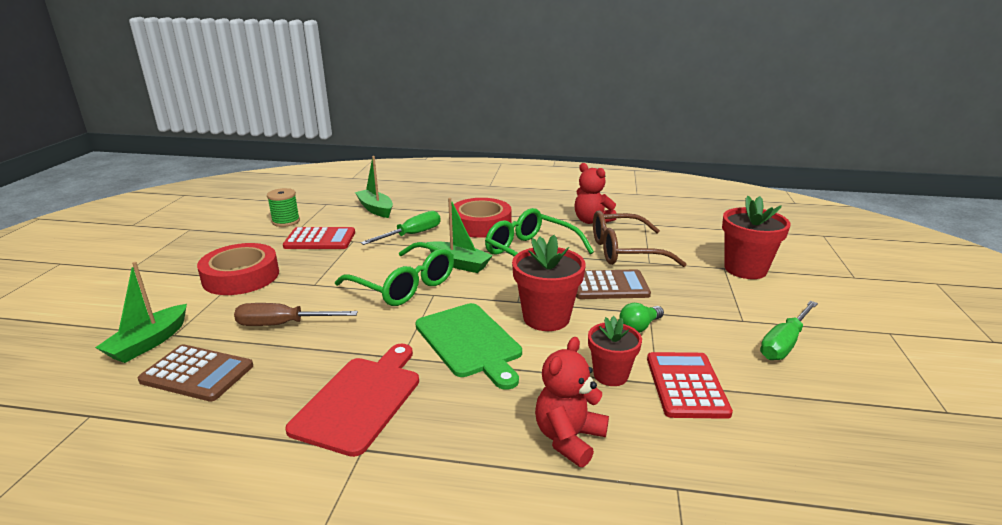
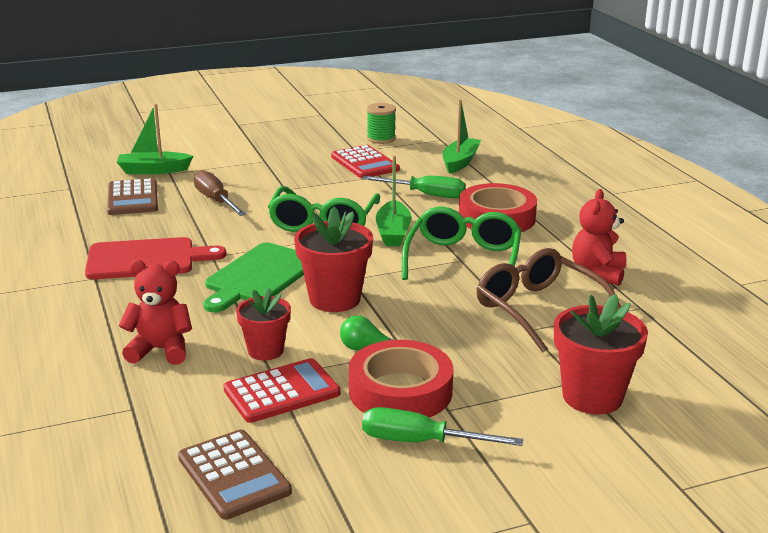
camera: 60 degrees right, 0 degrees up
(241, 276) = (267, 161): red tape -> red tape (400, 391)
(609, 286) = (438, 317): brown calculator -> brown calculator (234, 475)

